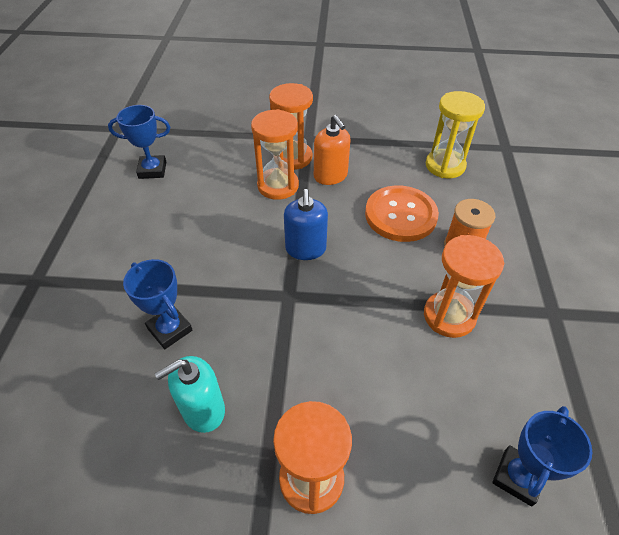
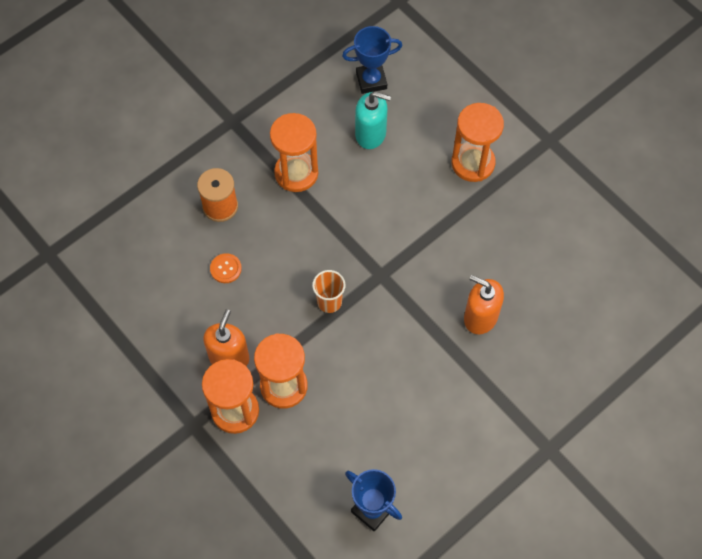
camera: 135 degrees left, 15 degrees up
(170, 329) = (480, 317): blue trophy -> orange soap dispenser
(203, 410) = (500, 245): turquoise soap dispenser -> turquoise soap dispenser (371, 134)
(305, 249) = (329, 302): blue soap dispenser -> orange cup
(400, 215) = (225, 269): orange button -> orange button, size x0.42
(445, 166) = (125, 282): yellow hourglass -> none

